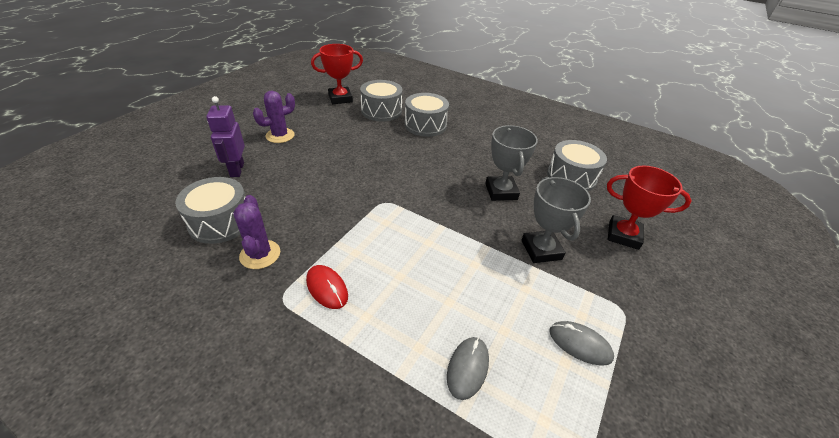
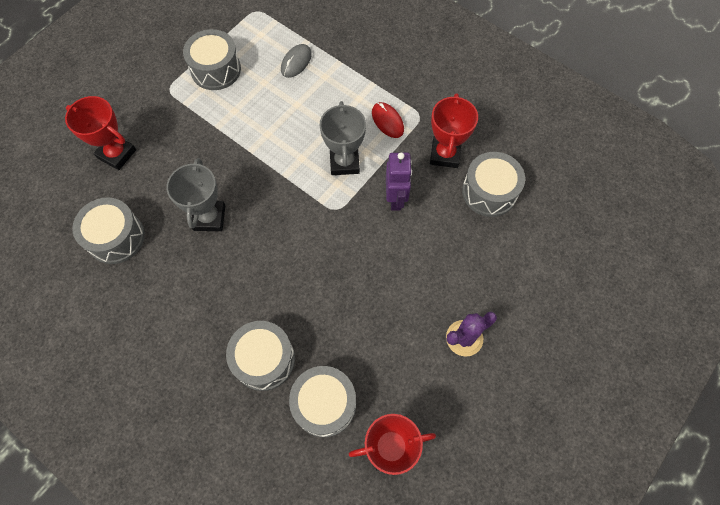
camera: 170 degrees left, 25 degrees up
(236, 170) = (498, 268): purple robot -> purple robot (396, 199)
(260, 254) = (444, 154): purple cactus -> red trophy
(541, 250) = (203, 143): grey trophy -> grey trophy (344, 162)
(580, 344) = (216, 69): grey mouse -> grey drum

